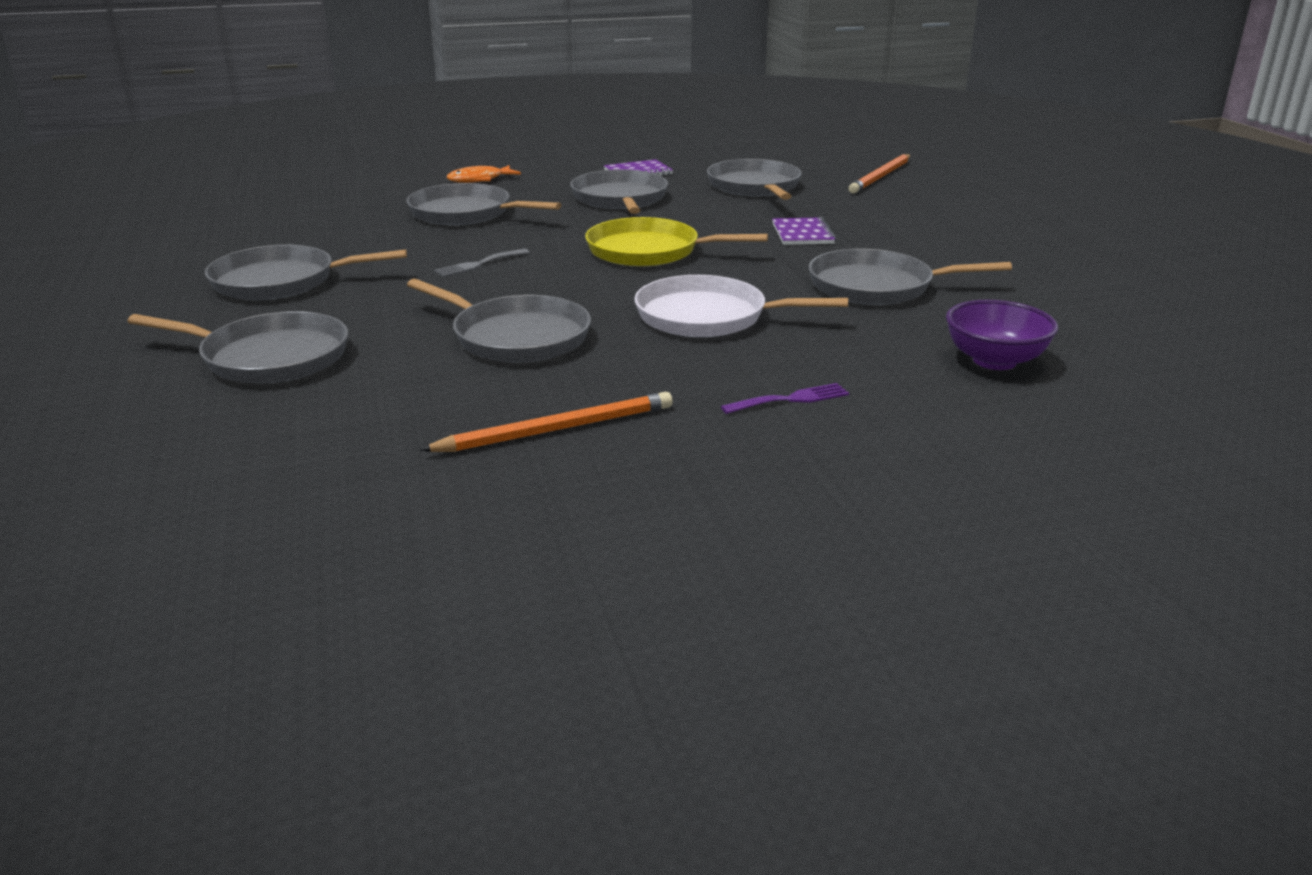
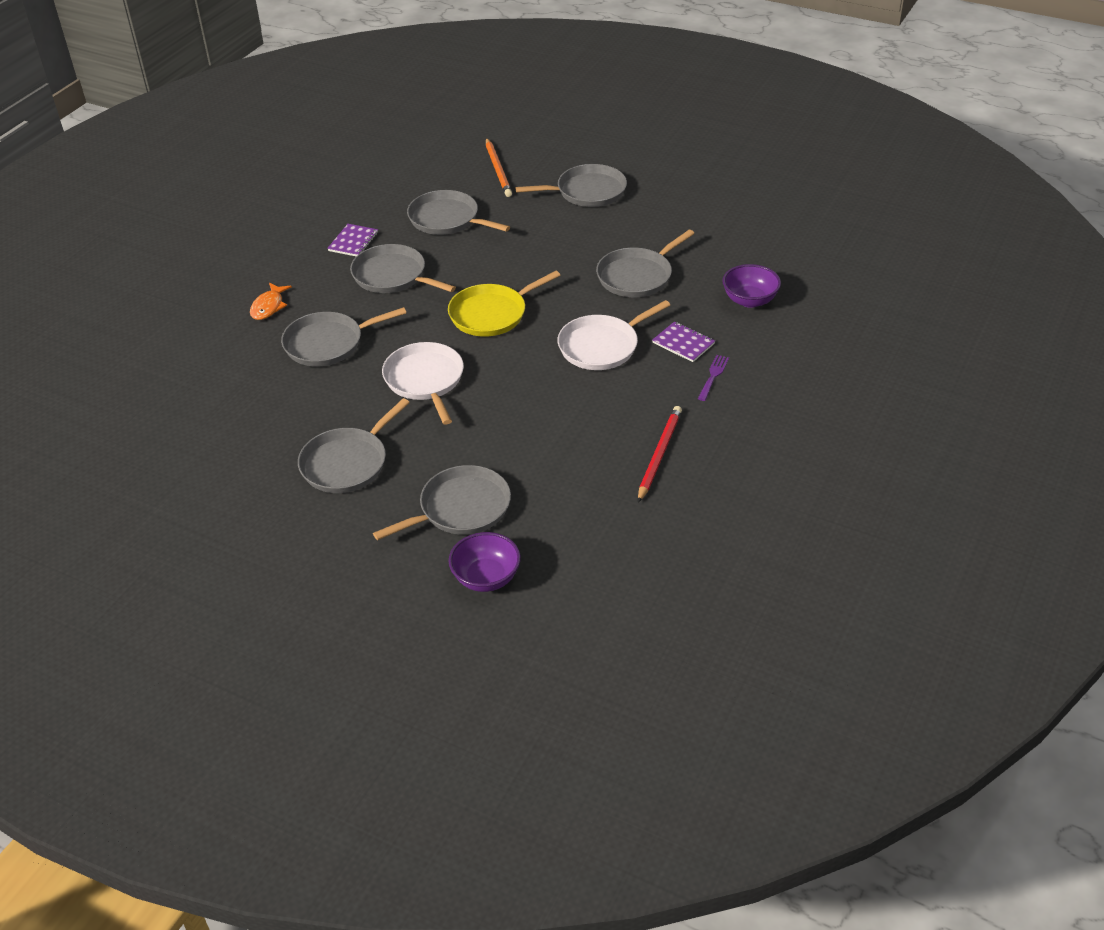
camera: 45 degrees left, 15 degrees up
(141, 419) = (486, 578): none -> purple bowl
(479, 264) = (425, 380): grey fork -> white pan
(516, 337) = (544, 417): grey pan -> grey pan (587, 192)
(556, 429) = (659, 455): orange pencil -> red pencil
(802, 234) = (541, 252): purple notebook -> purple notebook (683, 343)

